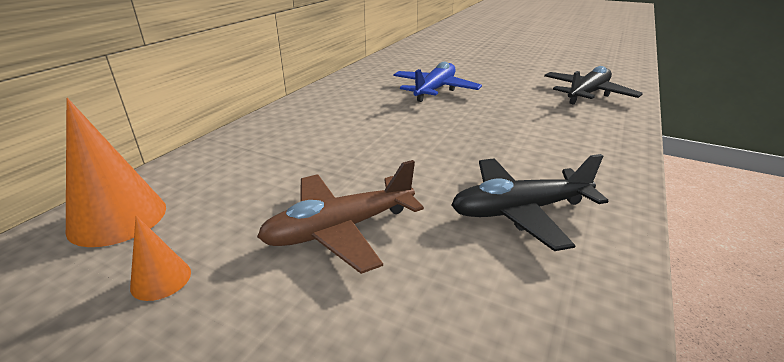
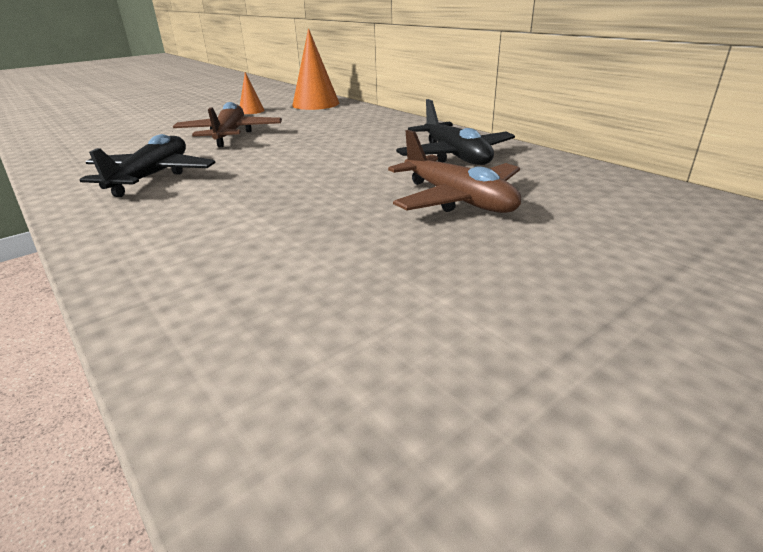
camera: 115 degrees right, 0 degrees up
(435, 90) = (457, 199): blue plane -> brown plane
(587, 94) = (307, 350): black plane -> black plane (455, 156)

